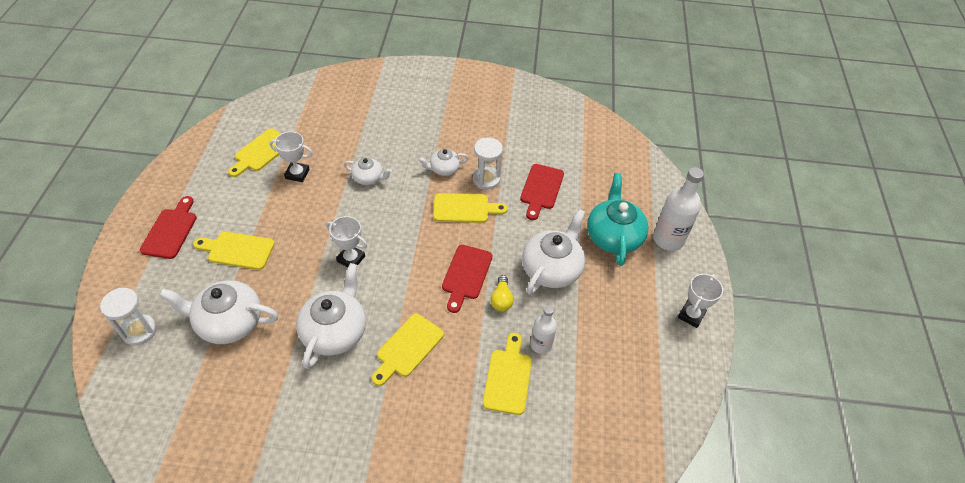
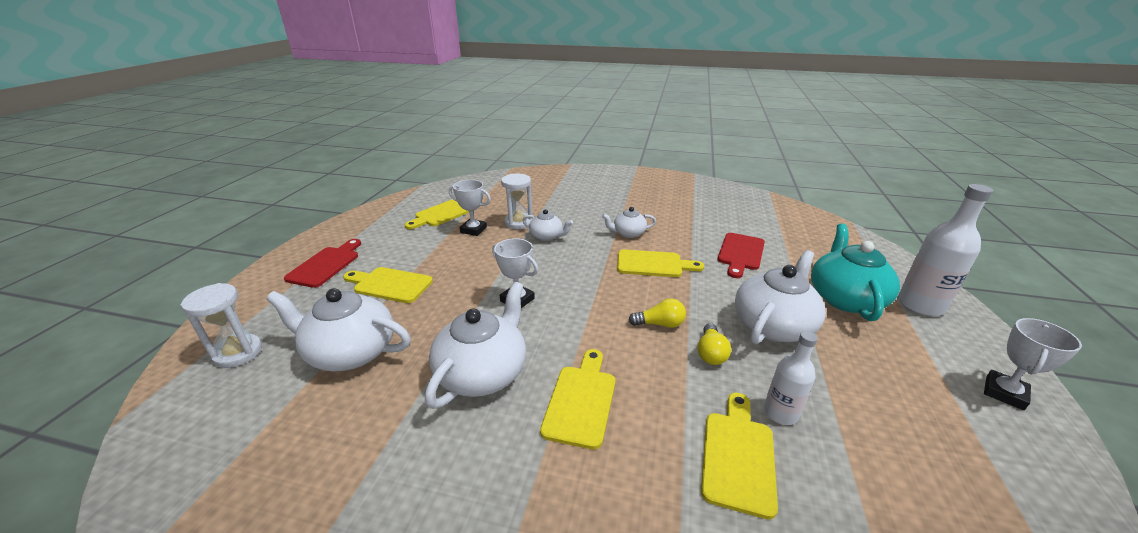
camera: 10 degrees right, 20 degrees down
(407, 348) = (581, 400): yellow cutting board -> yellow cutting board turned 150 degrees clockwise
(466, 275) = (660, 324): red cutting board -> yellow light bulb
(486, 179) = (676, 243): white hourglass -> white hourglass (518, 223)

